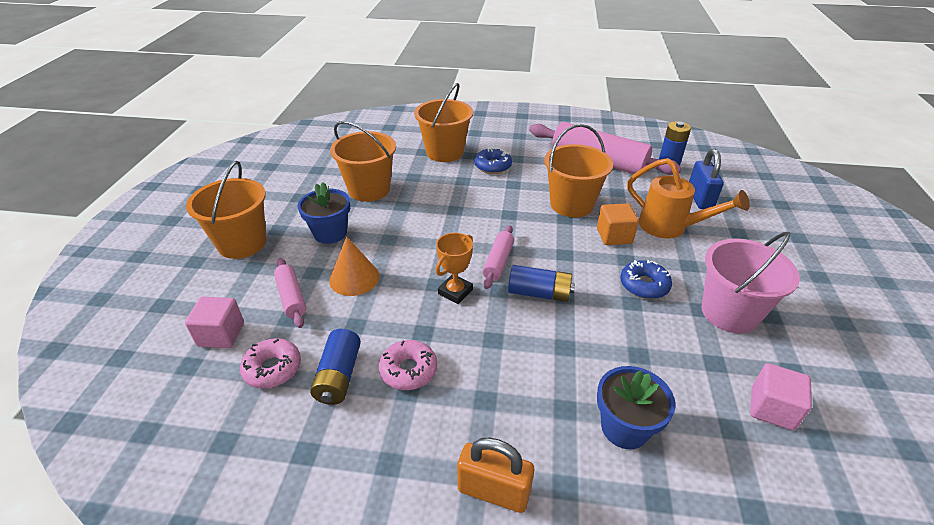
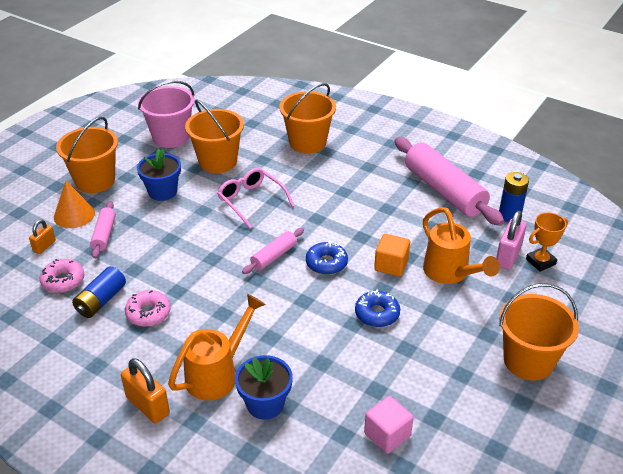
camera: 25 degrees right, 0 degrees up
(221, 334) = (44, 246): pink cube -> orange padlock
(354, 278) = (156, 234): orange cone -> orange cone (74, 215)
(433, 216) = (251, 201): none -> pink glasses
(455, 292) = (222, 269): orange trophy -> orange trophy (540, 262)
(493, 166) = (340, 168): blue donut -> blue donut (326, 263)
(539, 293) = (285, 291): blue battery -> none
(544, 412) = (218, 373): none -> orange watering can
(571, 204) = (379, 225): orange bucket -> orange bucket (528, 361)
(700, 198) = (508, 256): blue padlock -> pink padlock
(729, 313) = (428, 359): pink bucket -> pink bucket (171, 137)

